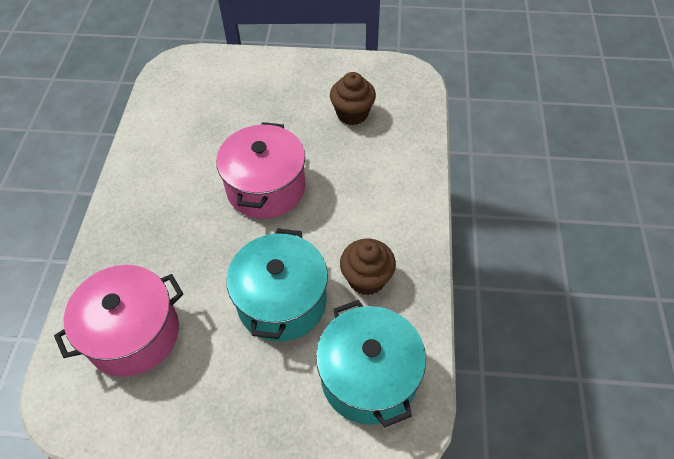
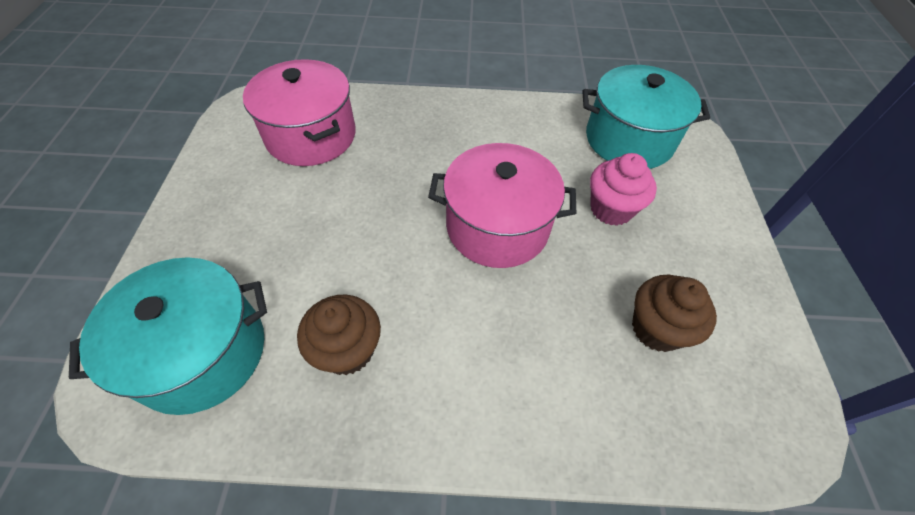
camera: 85 degrees right, 0 degrees up
(256, 120) = (611, 209): none -> pink cupcake
(282, 301) = (327, 253): turquoise pot -> turquoise pot (629, 139)

